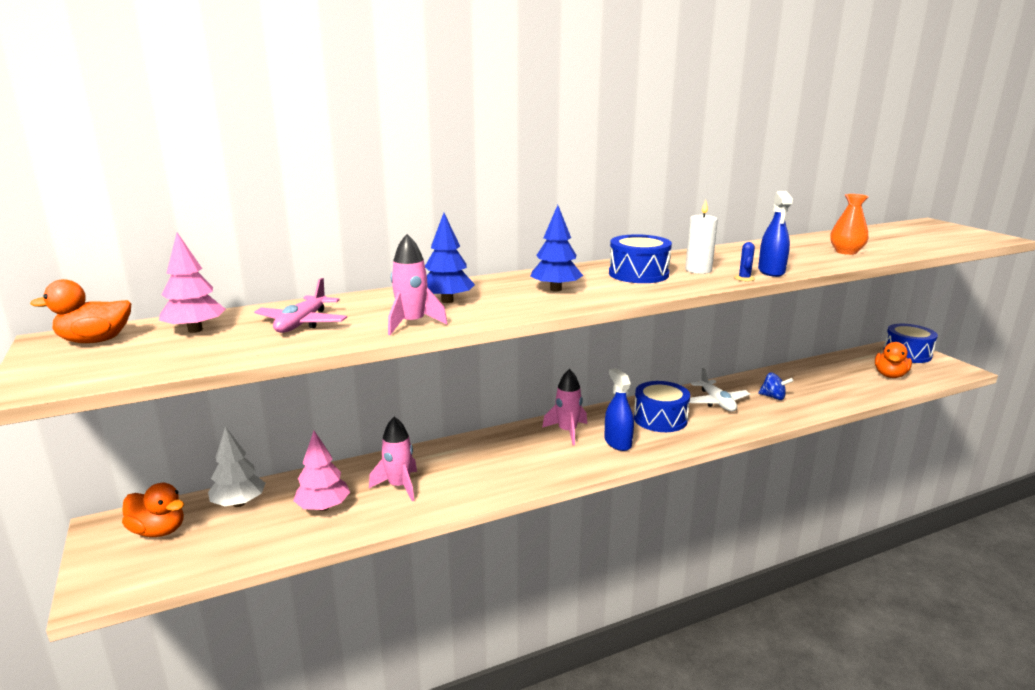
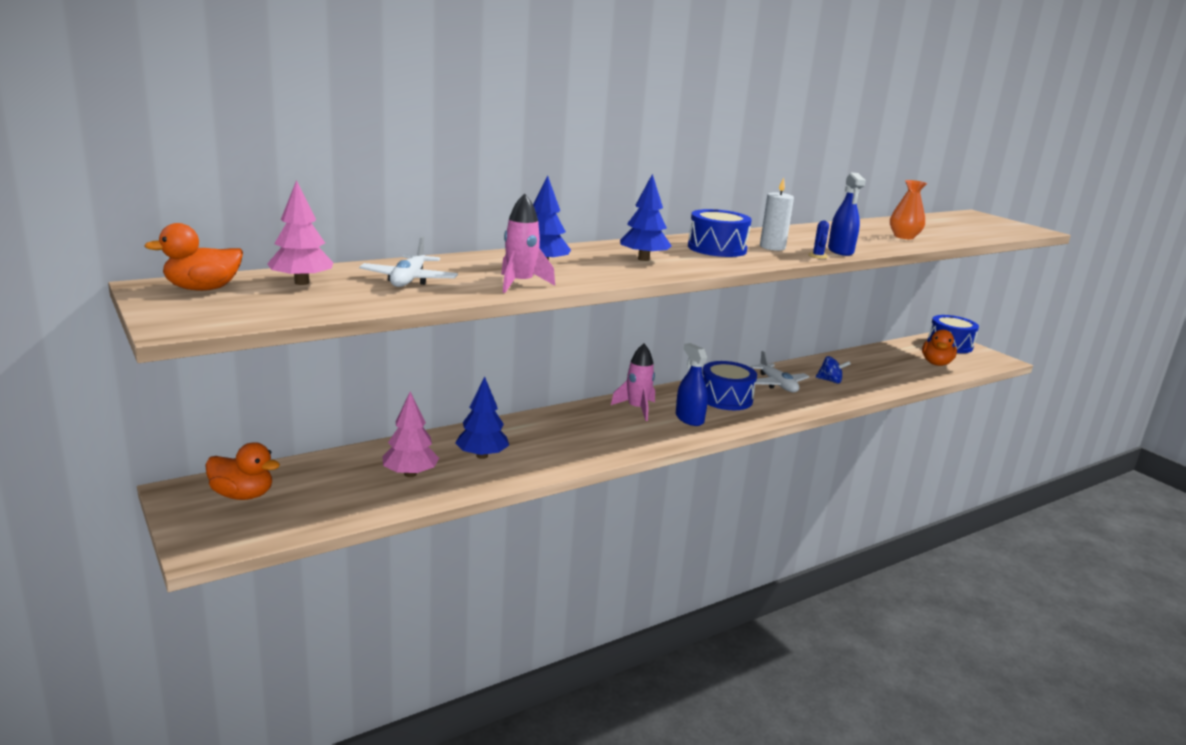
camera: 10 degrees left, 0 degrees up
(239, 503) = (318, 471): white tree -> none
(302, 323) = (409, 280): pink plane -> white plane
(399, 486) = (482, 456): pink rocket -> blue tree

